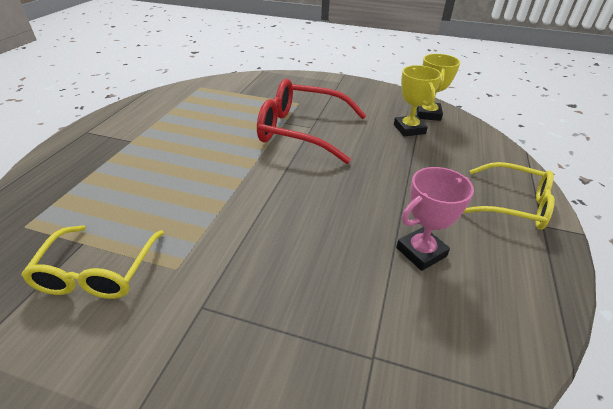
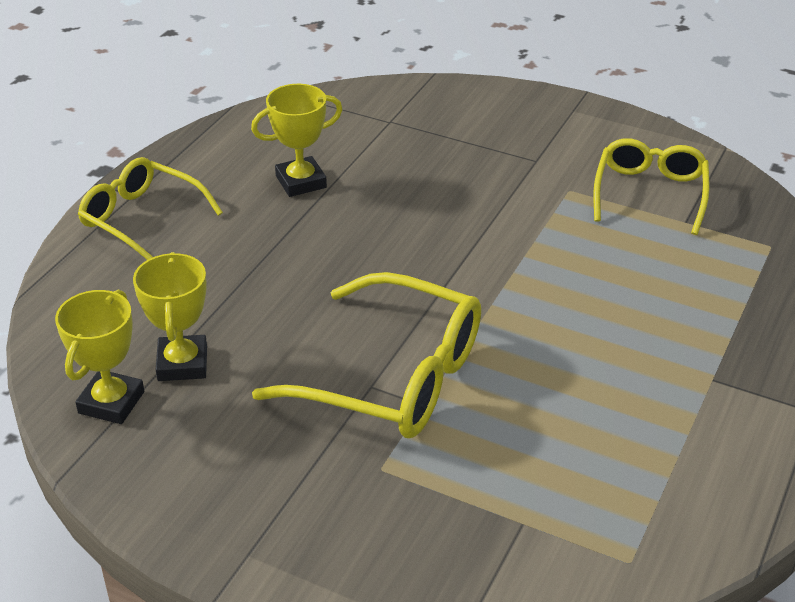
camera: 170 degrees left, 0 degrees up
(302, 131) = (392, 377): red glasses -> yellow glasses
(421, 252) = (301, 182): pink trophy -> yellow trophy

